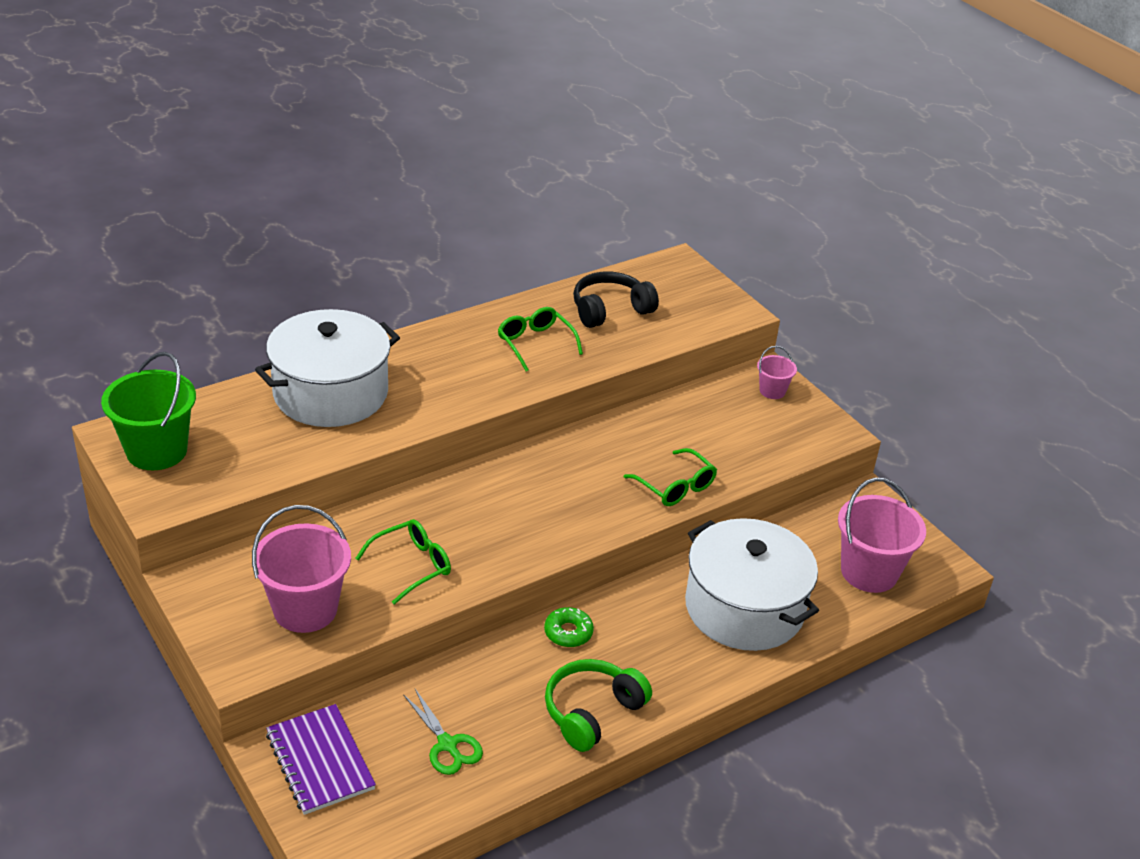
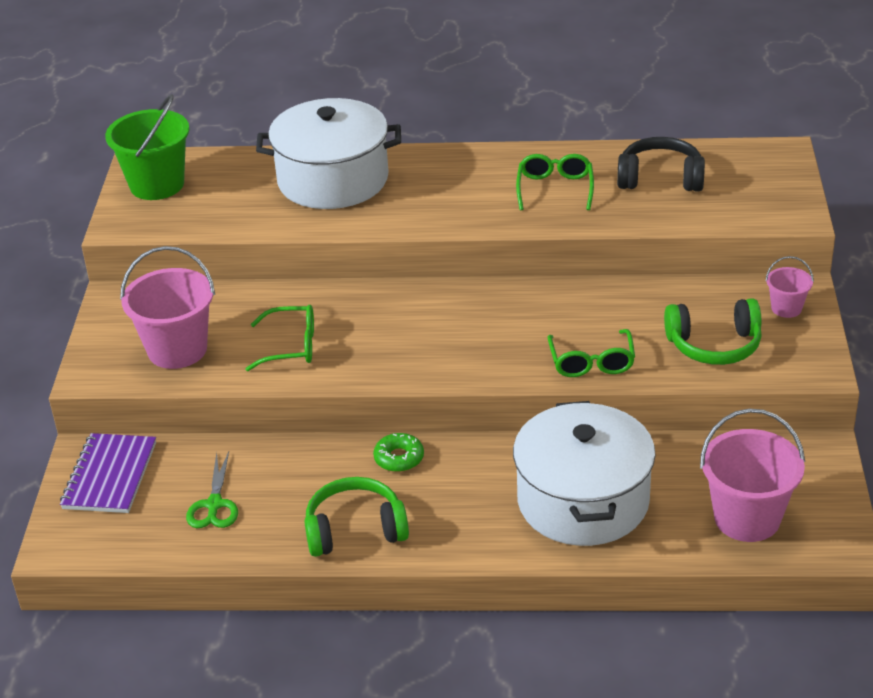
camera: 40 degrees right, 0 degrees up
(750, 439) = (714, 345): none -> green headphones

